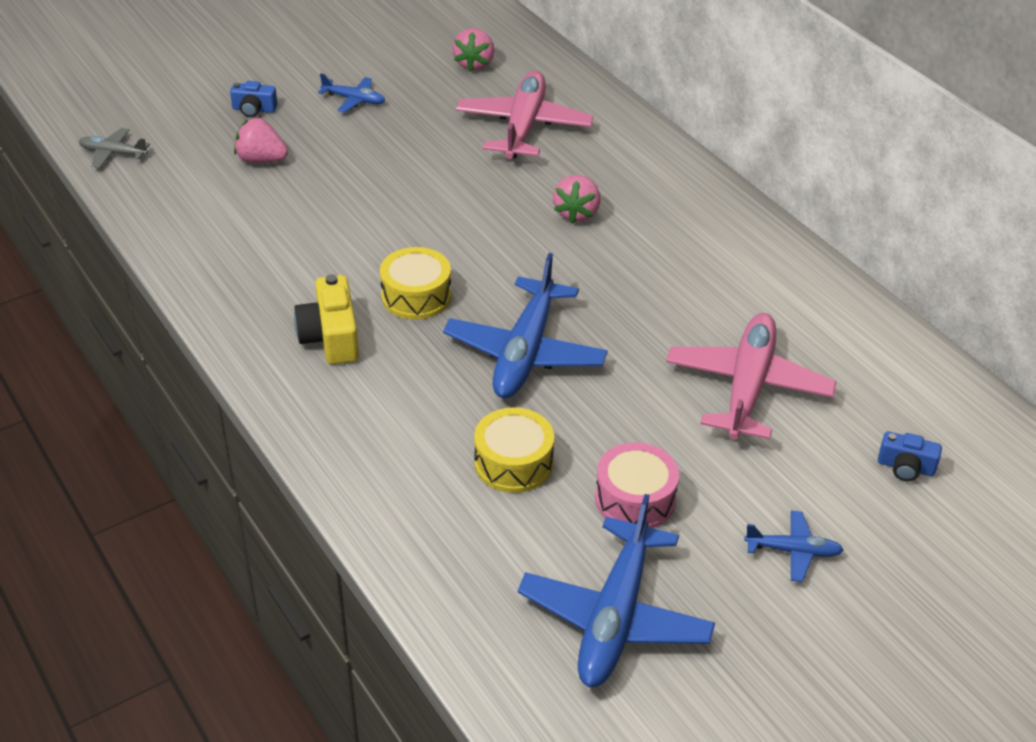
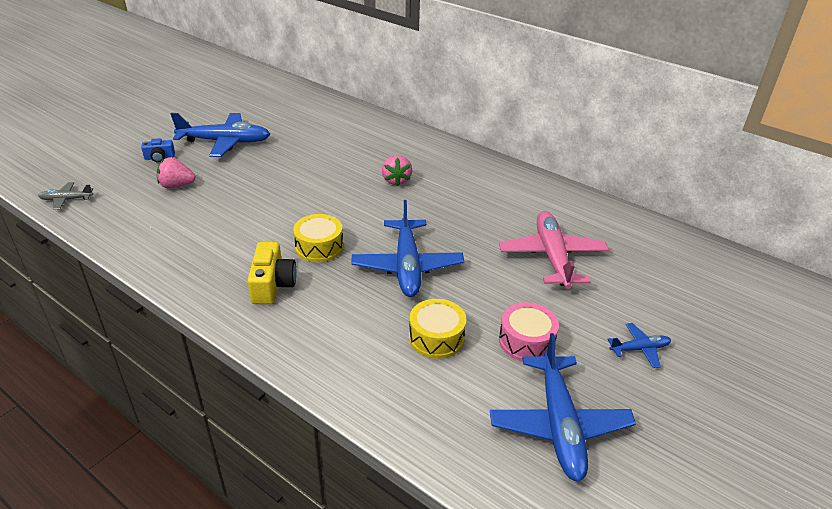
camera: 20 degrees left, 5 degrees down
(331, 337) = (272, 285): yellow camera -> yellow camera turned 150 degrees counterclockwise
(354, 100) = (225, 142): blue plane -> blue plane, size x2.08
(474, 64) = (292, 112): pink strawberry -> none
(523, 126) = (339, 140): pink plane -> none
(905, 467) = (668, 282): blue camera -> none

